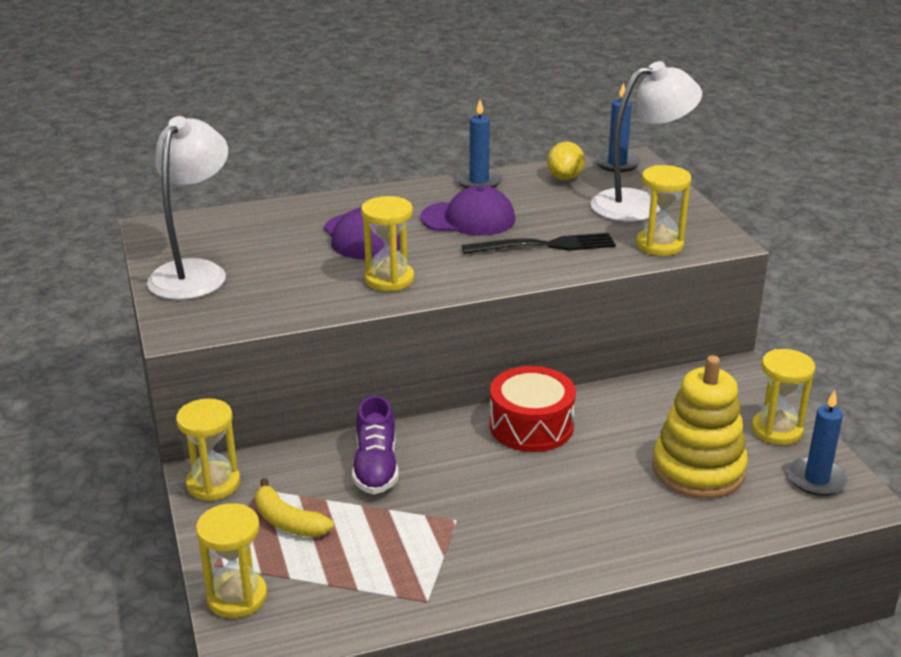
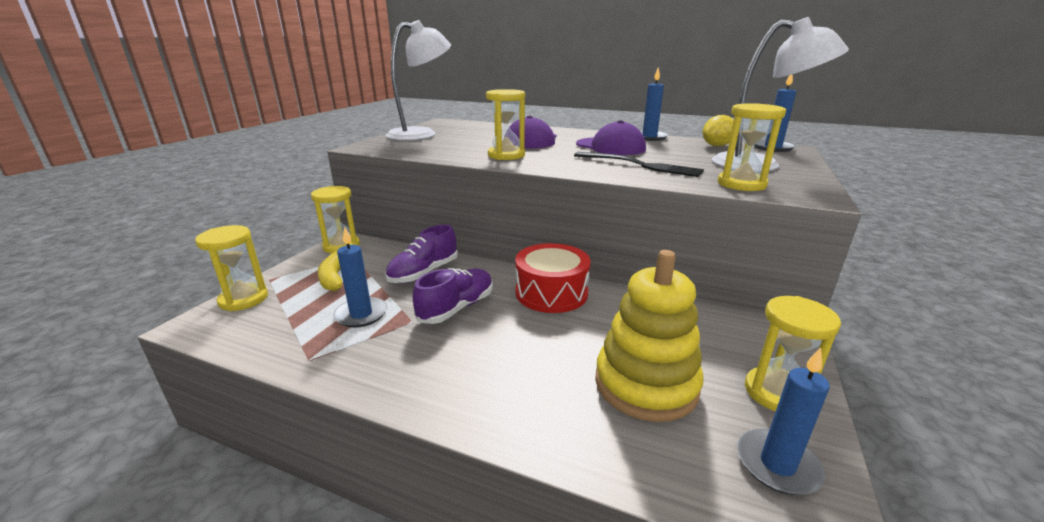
camera: 40 degrees right, 5 degrees down
(396, 540) = (361, 314): none -> blue candle
(473, 486) = (457, 308): none -> purple shoe

